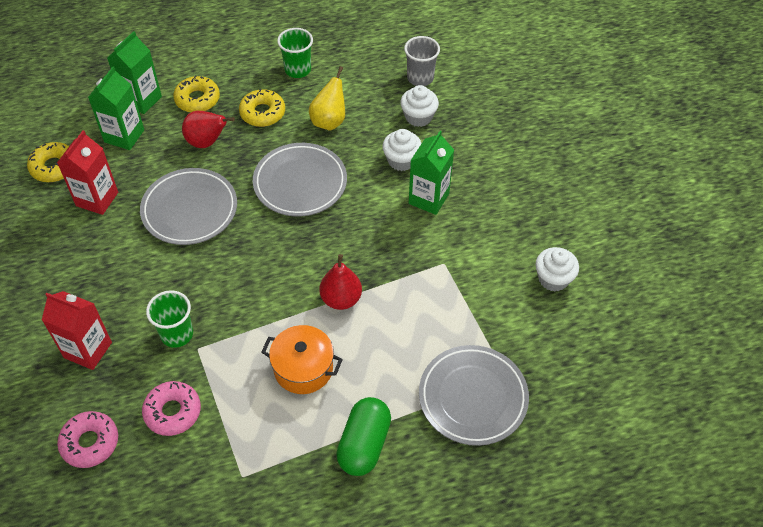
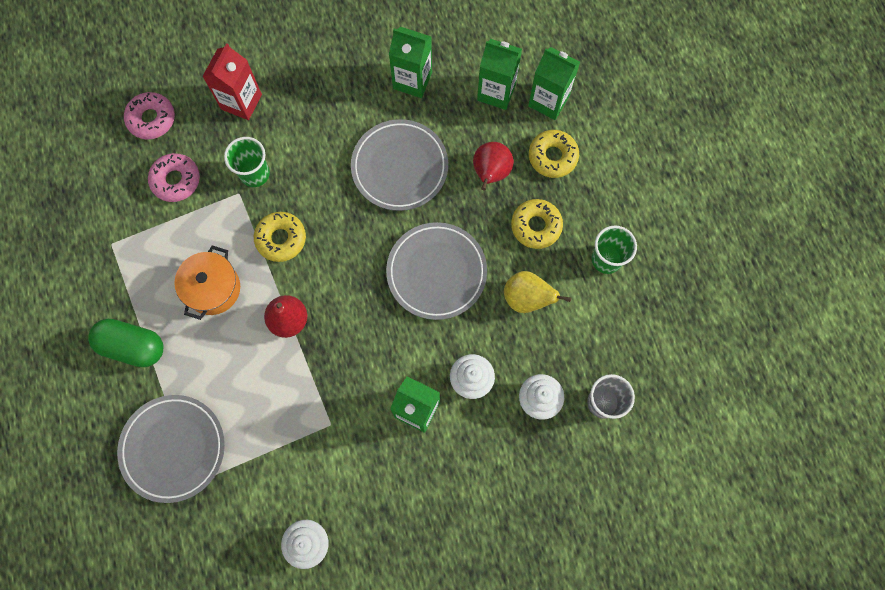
camera: 90 degrees right, 20 degrees up
(54, 167) = (452, 35): yellow donut -> yellow donut (281, 239)
(97, 199) = (412, 80): red carton -> green carton

